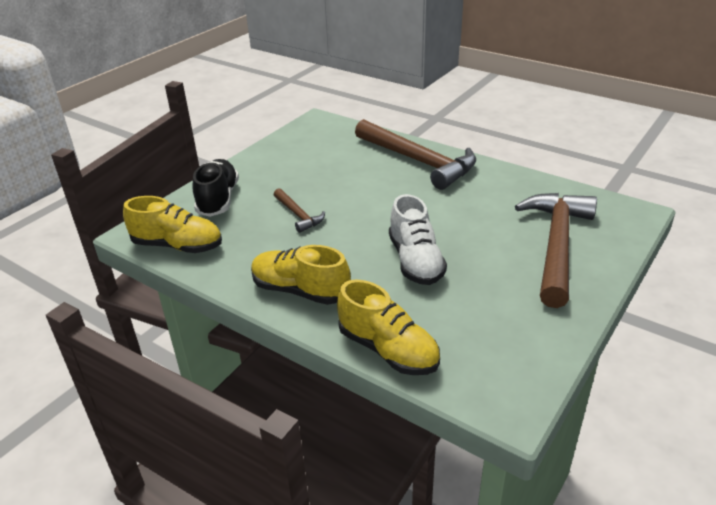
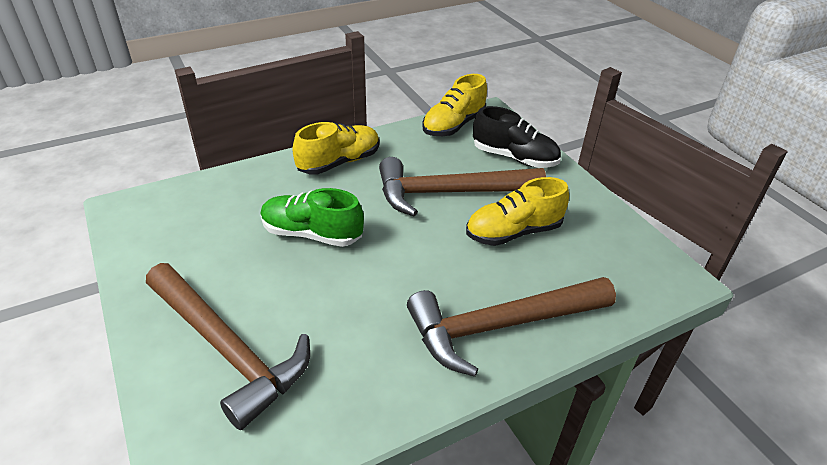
camera: 115 degrees right, 5 degrees up
(298, 215) = (449, 193): brown hammer -> brown hammer, size x2.12
(388, 350) = (233, 178): yellow shoe -> yellow shoe (513, 232)
(415, 261) = (312, 234): white shoe -> green shoe

